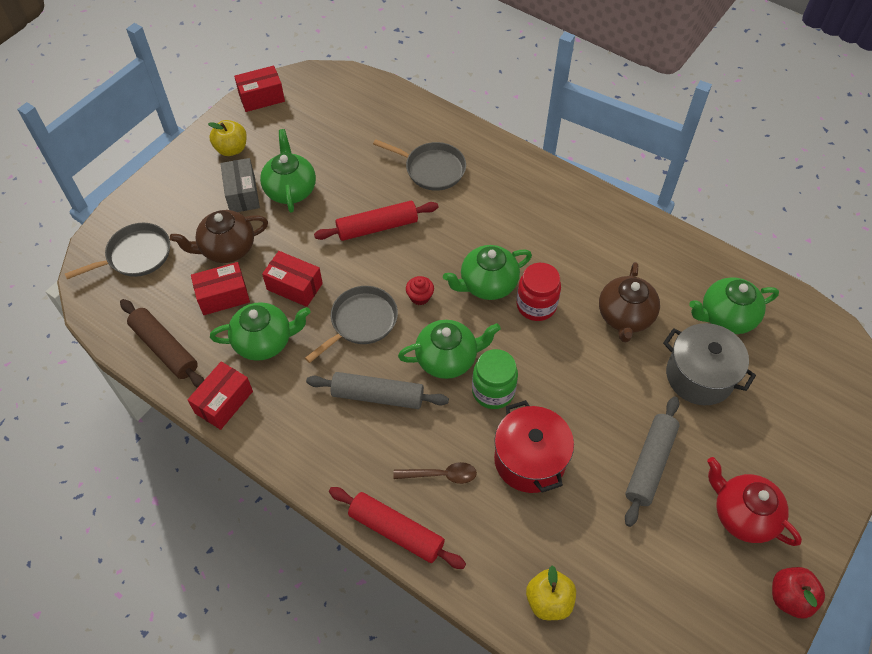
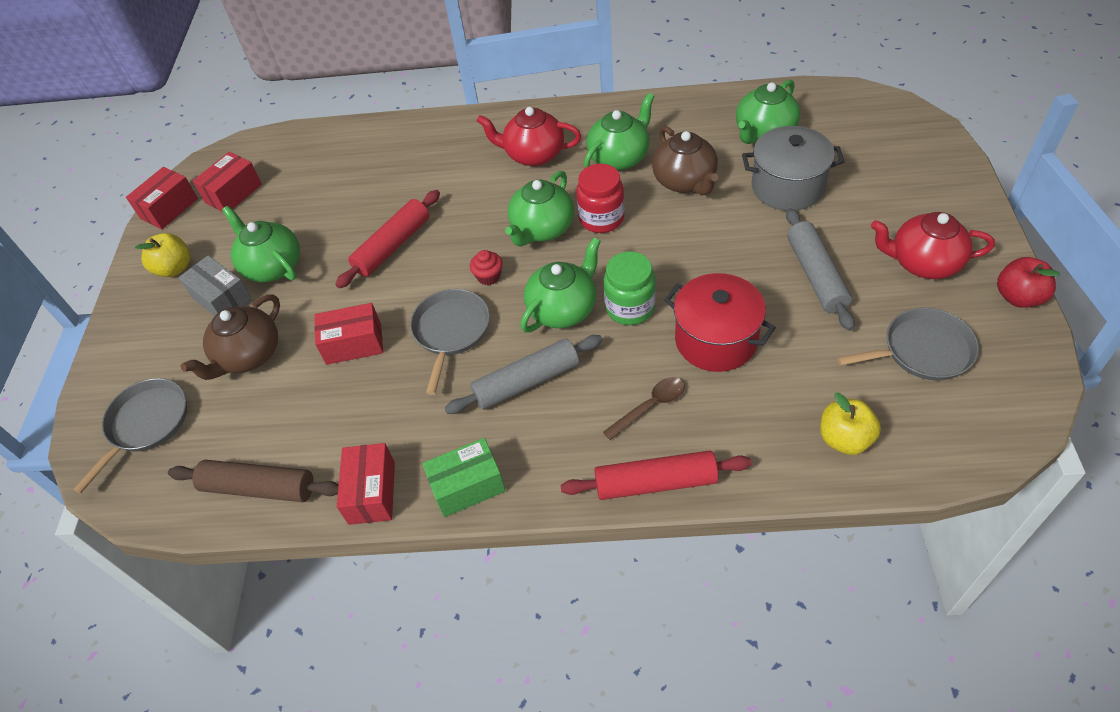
camera: 30 degrees left, 5 degrees down
(223, 296) = (283, 399): red box -> red box (233, 193)
(264, 341) = (366, 410): green teapot -> green teapot (619, 158)
(281, 442) = (467, 486): none -> green box
(432, 169) = (402, 171): grey pan -> grey pan (923, 350)
(534, 217) = (533, 154): none -> red teapot

